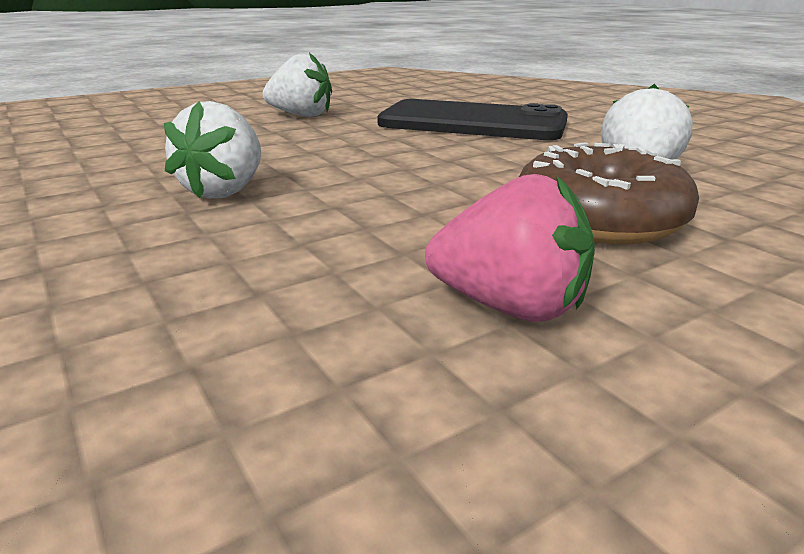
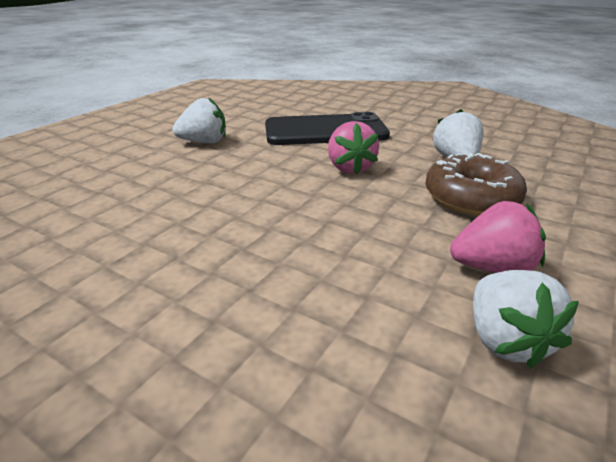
camera: 25 degrees left, 5 degrees up
(225, 191) = (245, 225): white strawberry -> white strawberry (505, 340)
(450, 160) = (350, 168): none -> pink strawberry

